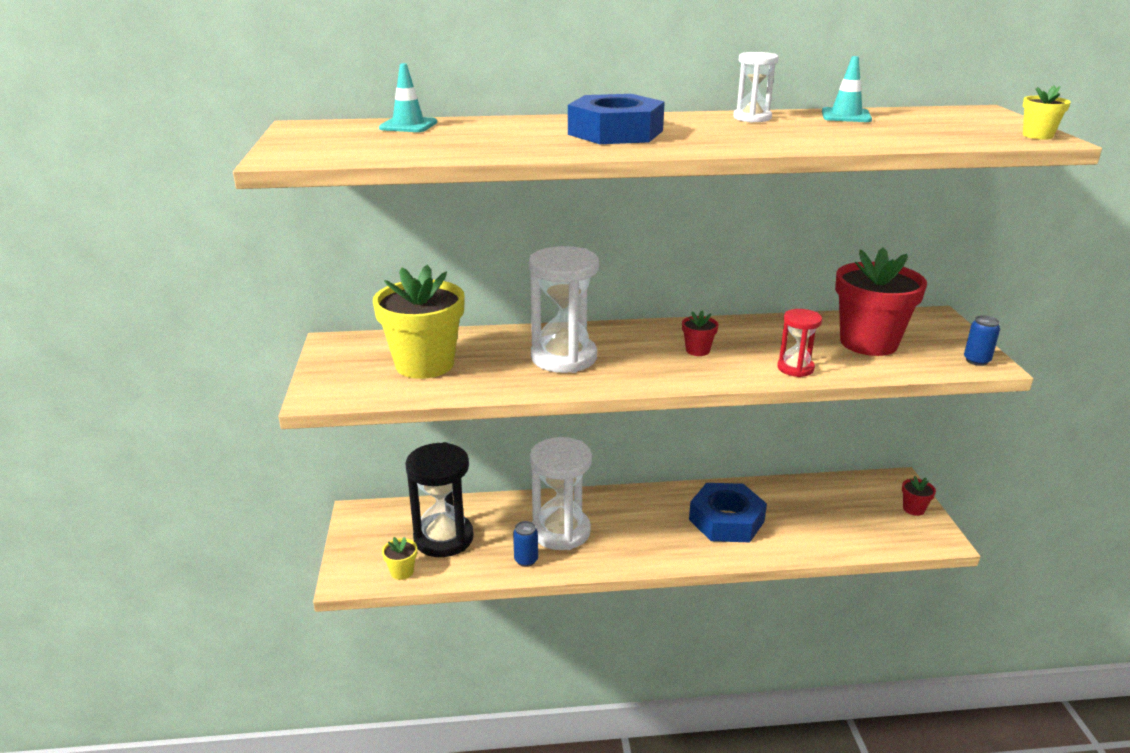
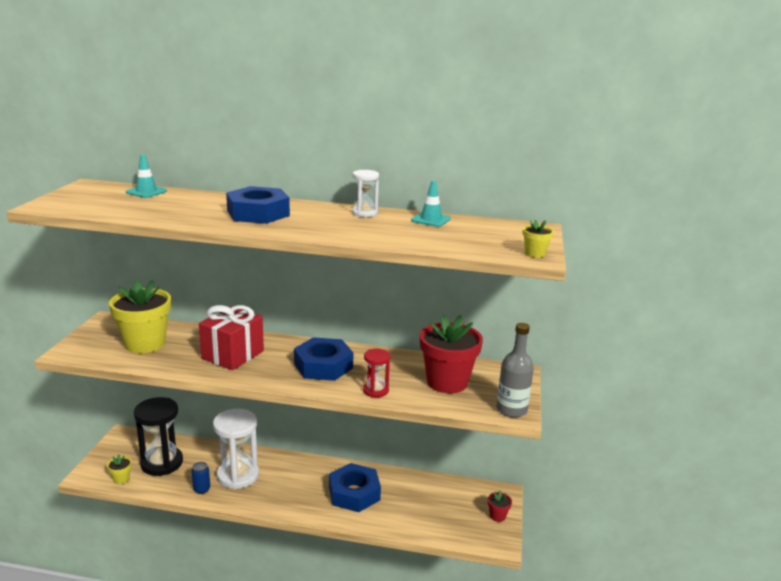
camera: 15 degrees right, 5 degrees down
(564, 357) = (233, 355): white hourglass -> red gift
(697, 350) = (323, 366): red flower pot -> blue nut
(976, 361) = (511, 410): blue can -> grey bottle

